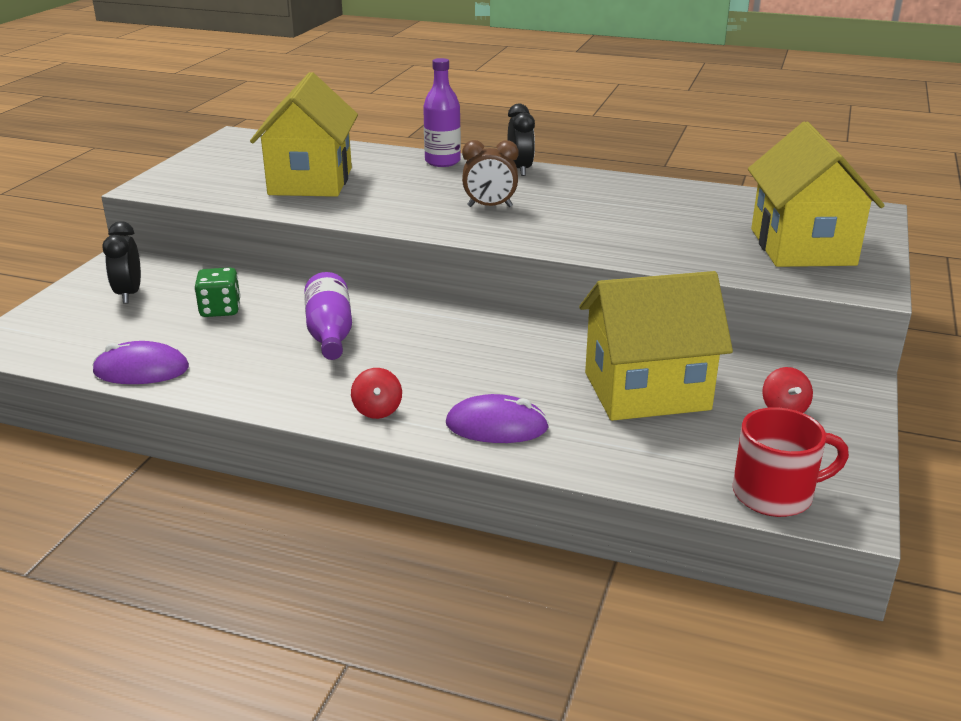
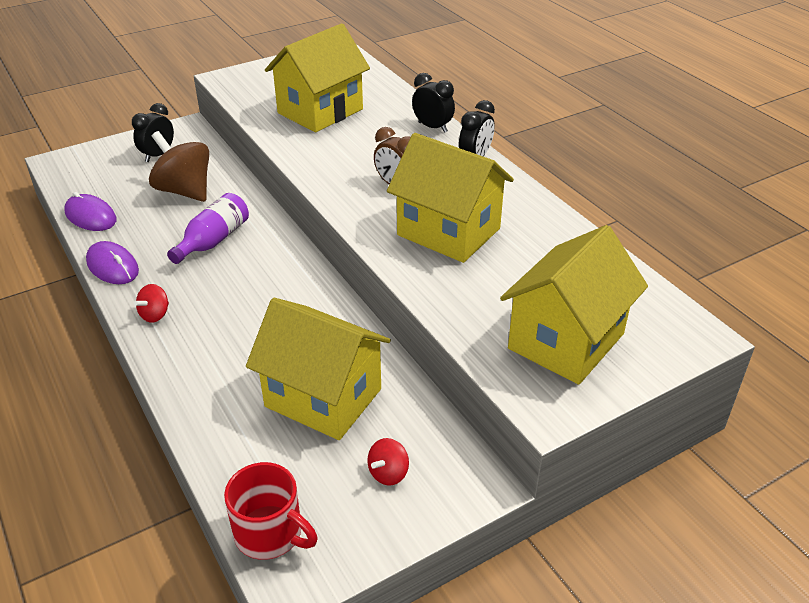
camera: 40 degrees right, 10 degrees up
(220, 310) = (184, 191): green dice -> brown spinning top
(442, 161) = (432, 127): purple bottle -> black clock
(496, 426) = (197, 367): purple mouse -> purple mouse (112, 266)
(593, 219) = (448, 232): none -> yellow house

